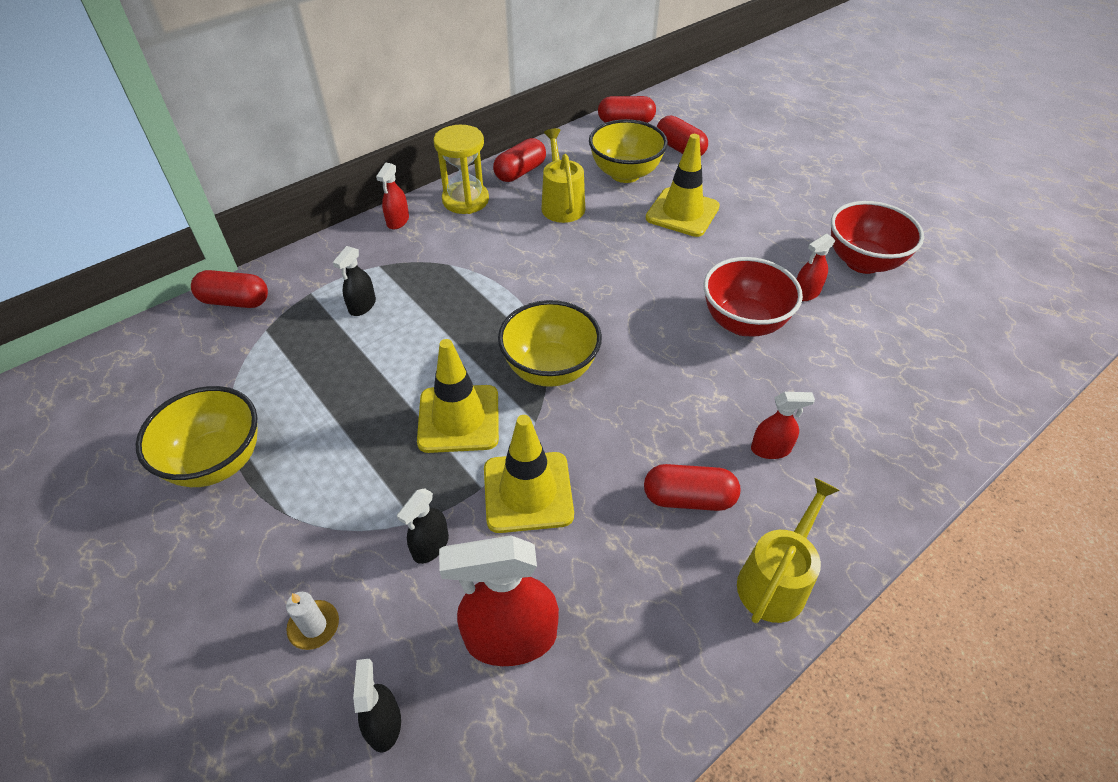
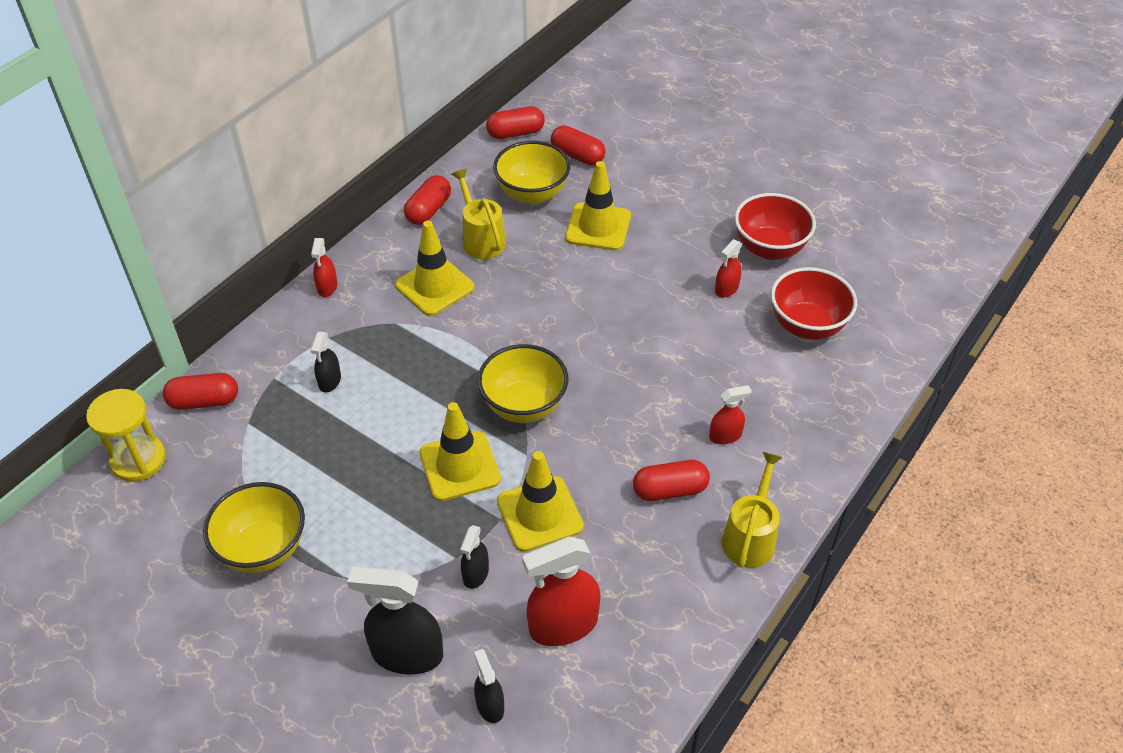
camera: 15 degrees left, 0 degrees up
(314, 626) = (407, 654): white candle -> black spray bottle
(465, 200) = (385, 252): yellow hourglass -> yellow hourglass (138, 460)
(500, 238) = (435, 286): none -> yellow traffic cone
(743, 323) = (678, 328): red bowl -> red bowl (807, 326)

